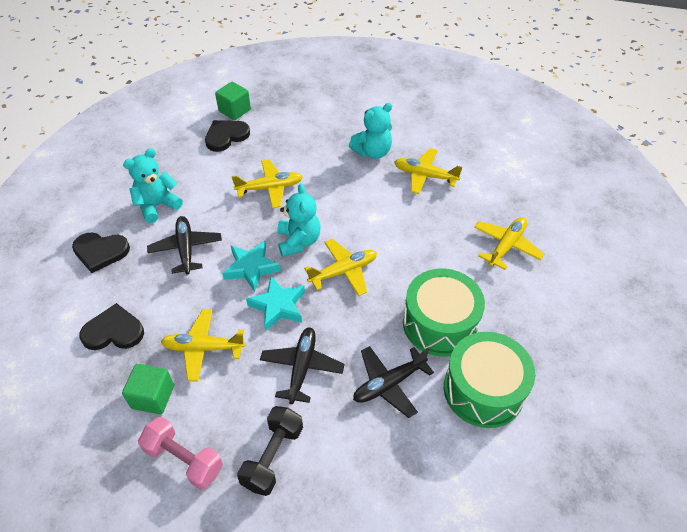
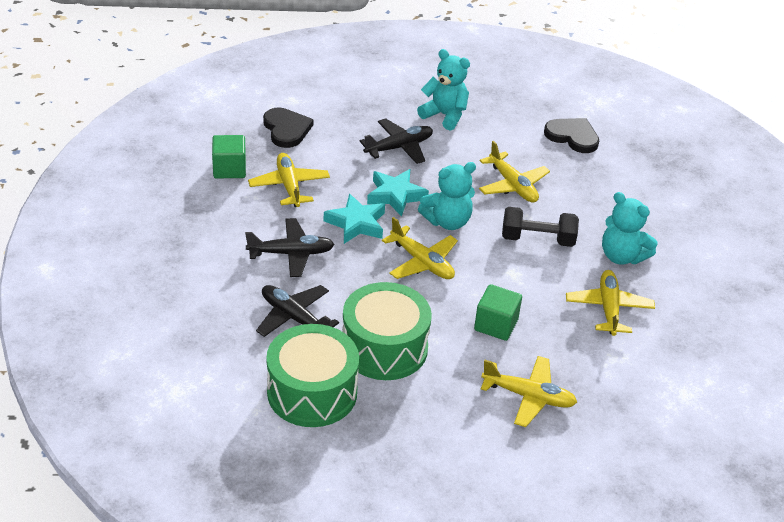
camera: 70 degrees right, 10 degrees down
(100, 252) = (370, 97): black heart -> none
(184, 459) = (177, 201): pink dumbbell -> none
(234, 110) = (619, 133): green cube -> green cube (496, 325)
(273, 456) = (194, 253): black dumbbell -> black dumbbell (537, 239)

